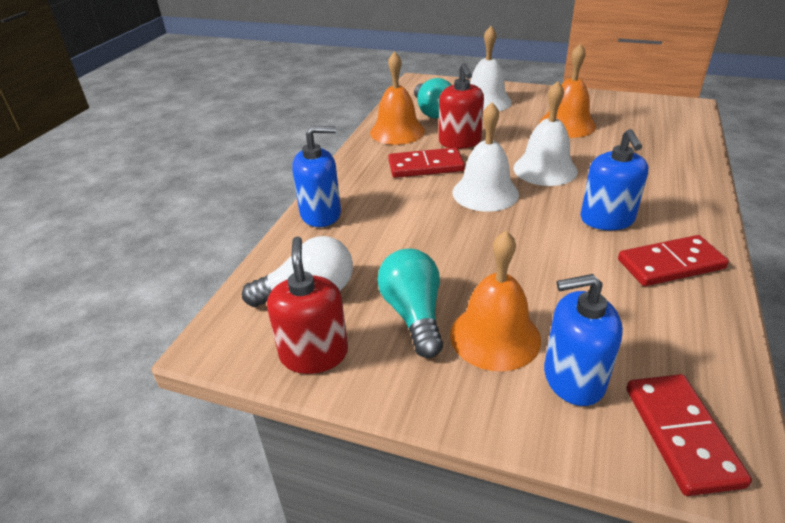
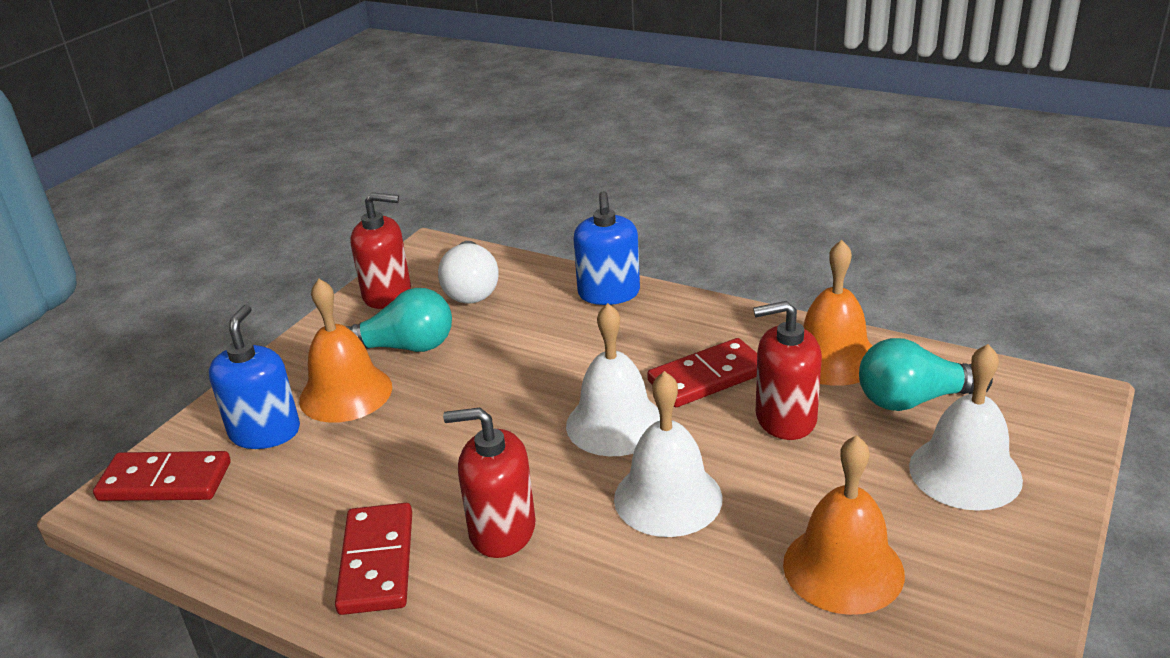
camera: 100 degrees right, 5 degrees down
(426, 166) = (707, 377): red domino -> red domino turned 60 degrees clockwise
(607, 219) = (502, 530): blue soap dispenser -> red soap dispenser

